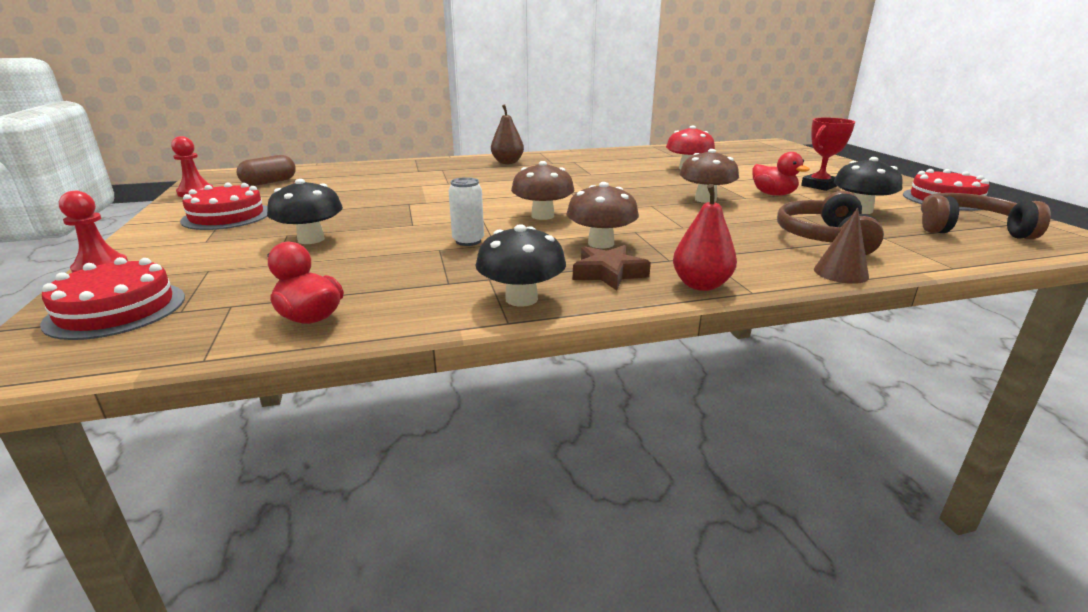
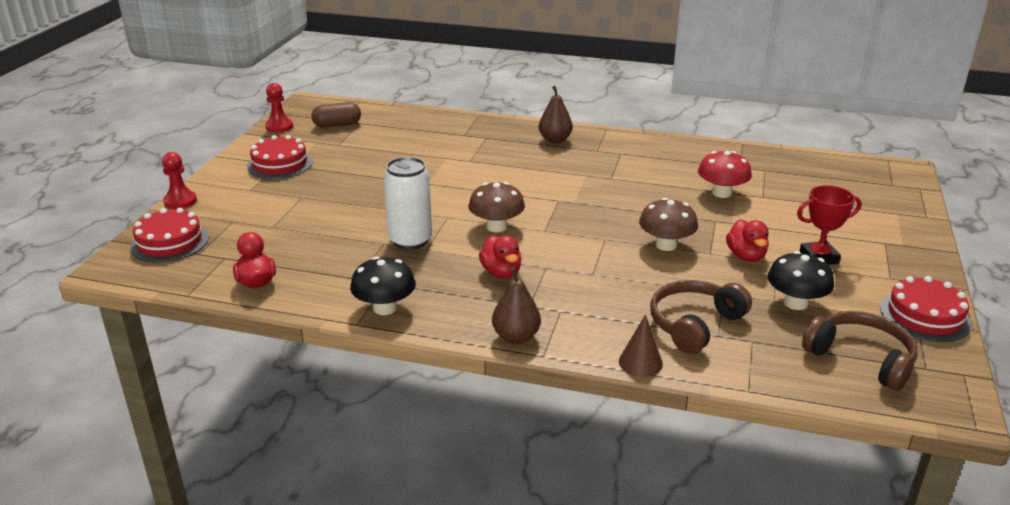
camera: 30 degrees right, 5 degrees up
(311, 239) = (312, 207): black mushroom -> none
(468, 241) = (410, 240): white can -> white can, size x1.68
(601, 243) = (501, 272): brown mushroom -> red duck
(608, 273) = (467, 304): brown star -> none
(701, 285) = (516, 337): red pear -> brown pear

